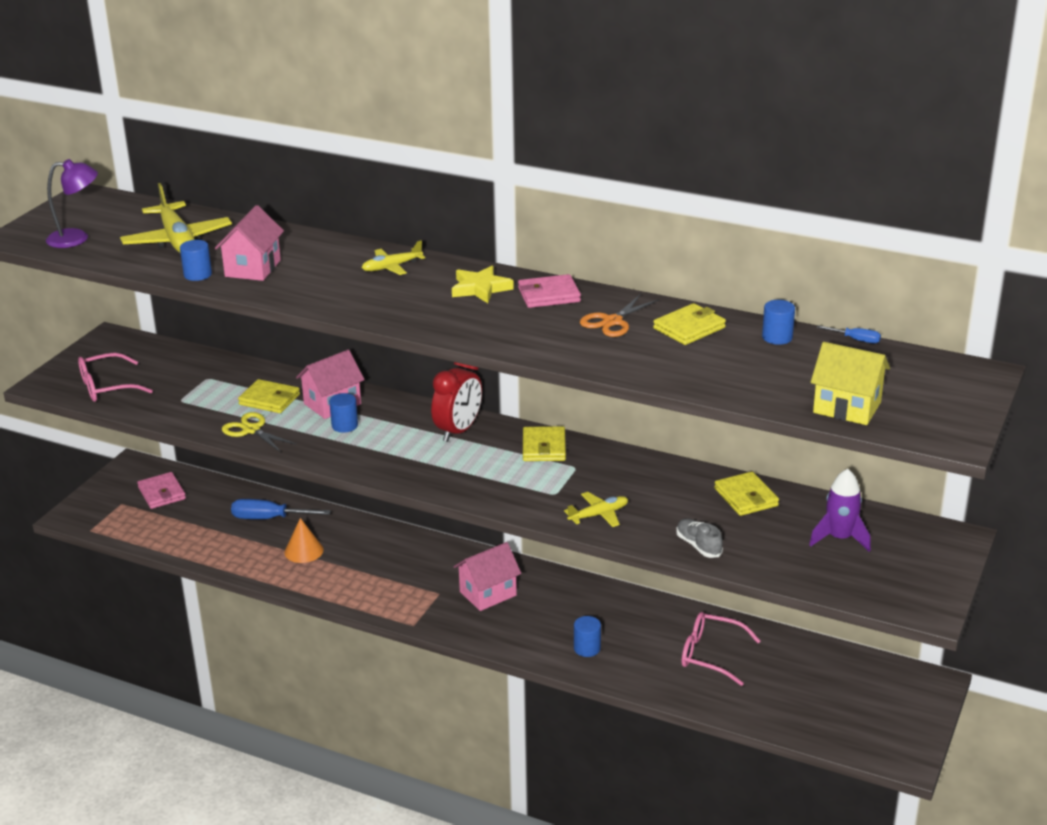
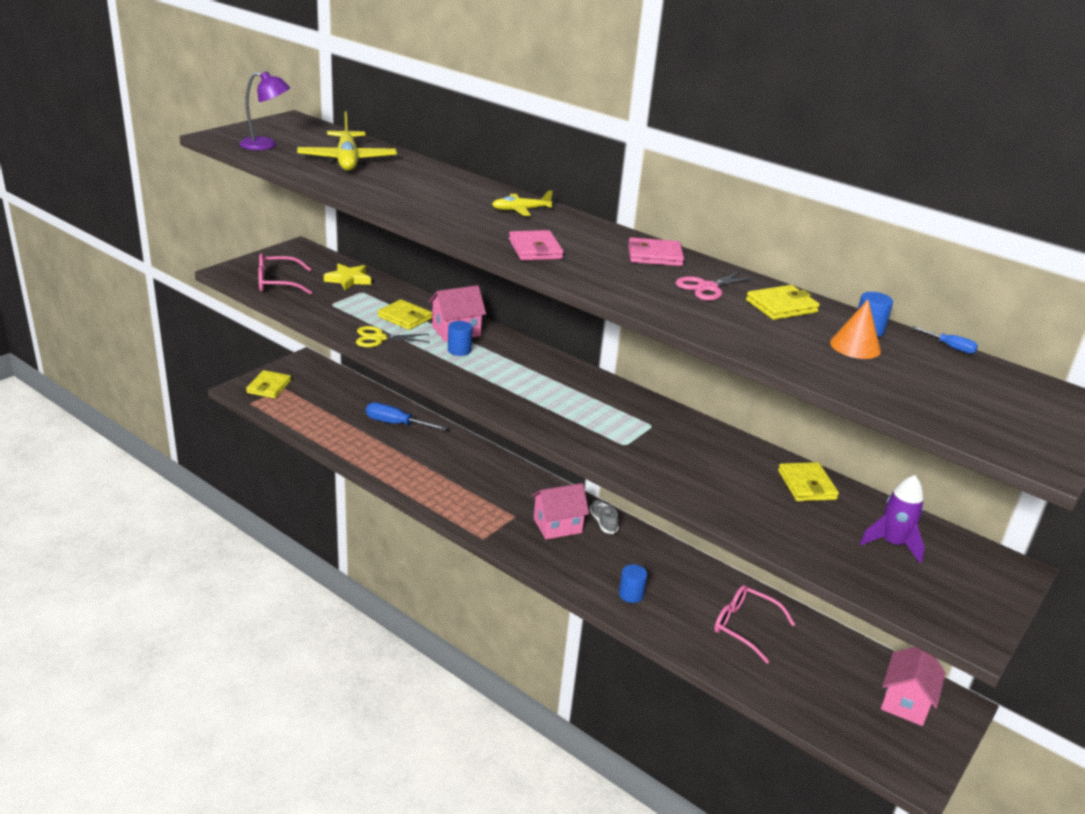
camera: 10 degrees right, 0 degrees up
(162, 493) = (318, 386): pink wallet -> pink wallet (535, 249)
(197, 274) = (349, 186): blue cylinder -> none
(251, 430) = (379, 338): yellow scissors -> yellow scissors turned 60 degrees counterclockwise
(253, 268) = (399, 190): pink house -> pink house (905, 702)
(303, 551) = (414, 456): orange cone -> orange cone (855, 346)
(458, 431) = (556, 374): red clock -> none
(480, 288) = (593, 240): yellow star -> yellow star (348, 279)
(544, 447) = (628, 402): yellow wallet -> yellow wallet (269, 387)
(599, 515) = (660, 472): yellow plane -> none
(612, 321) = (707, 287): orange scissors -> pink scissors
(698, 545) = (748, 520): grey shoe -> grey shoe (603, 522)
(847, 407) = (928, 407): yellow house -> none

